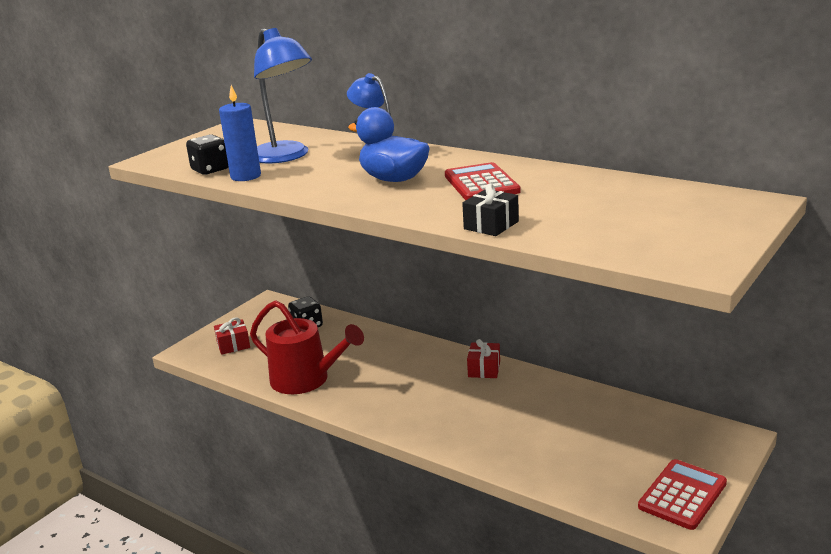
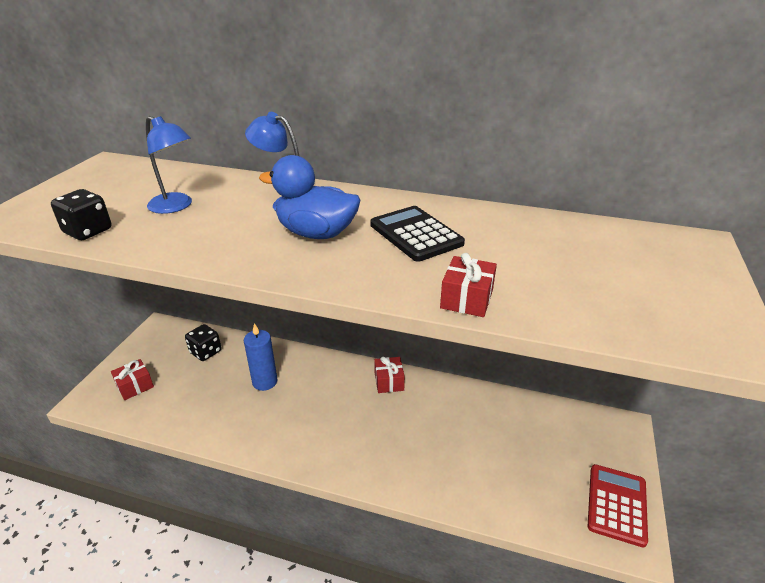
camera: 20 degrees left, 10 degrees up
(245, 176) = (136, 239): blue candle -> blue candle (265, 382)
(285, 157) = (176, 206): blue lamp -> blue lamp, size x0.64
(306, 380) = (223, 421): red watering can -> none
(481, 184) = (415, 234): red calculator -> black calculator
(491, 225) = (467, 299): black gift -> red gift

